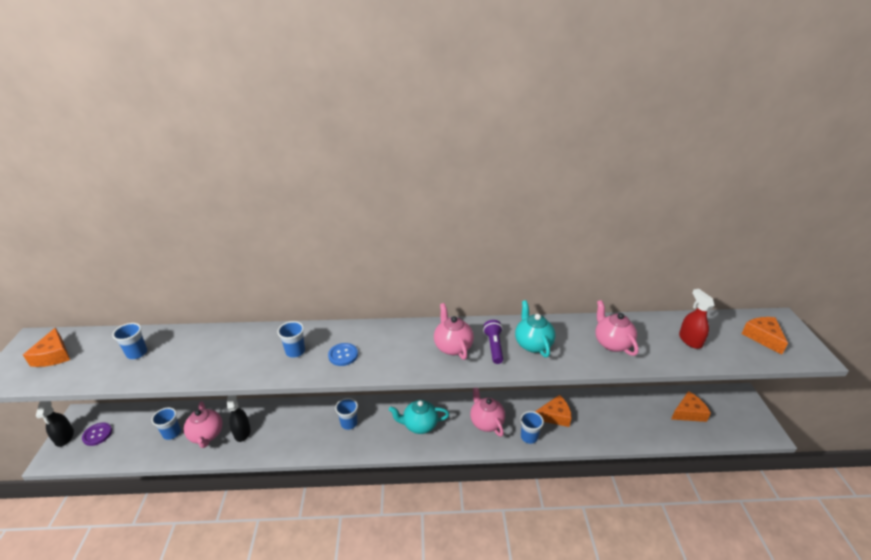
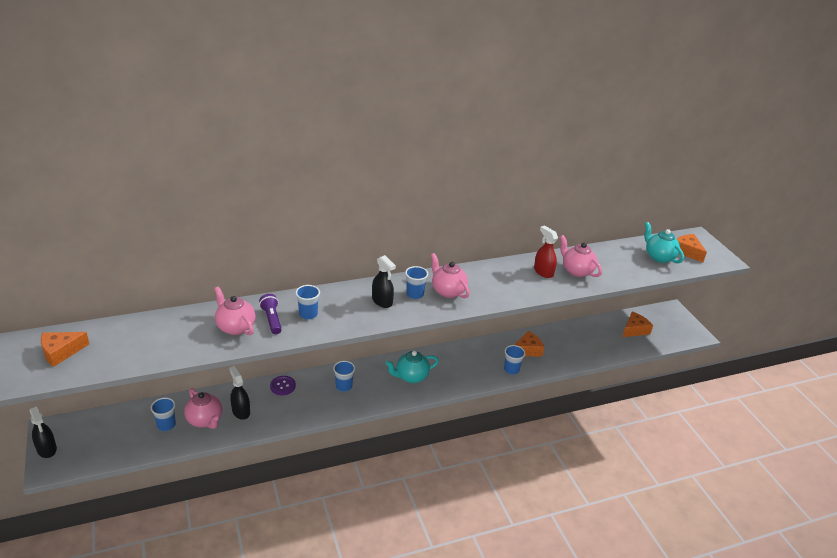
camera: 20 degrees left, 0 degrees up
(53, 355) = (61, 352): orange cheese -> orange cheese turned 90 degrees clockwise
(97, 434) = (83, 440): purple button -> purple button (282, 386)
(137, 353) = (150, 337): blue cup -> blue cup (415, 294)
(343, 355) = (354, 311): blue button -> none
(377, 348) = (382, 301): none -> black spray bottle
(486, 422) = (470, 364): pink teapot -> pink teapot (235, 327)
(494, 346) = (483, 286): purple flashlight -> purple flashlight (272, 319)
(533, 344) = (514, 280): turquoise teapot -> turquoise teapot (659, 257)
(690, 340) = (635, 260): red spray bottle -> red spray bottle (543, 272)

